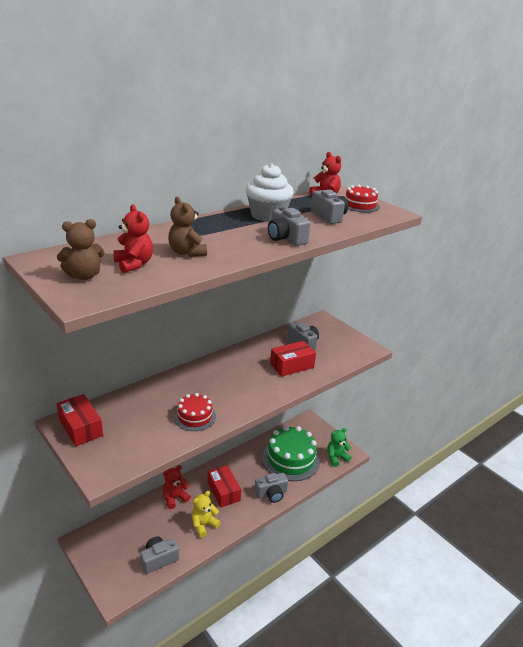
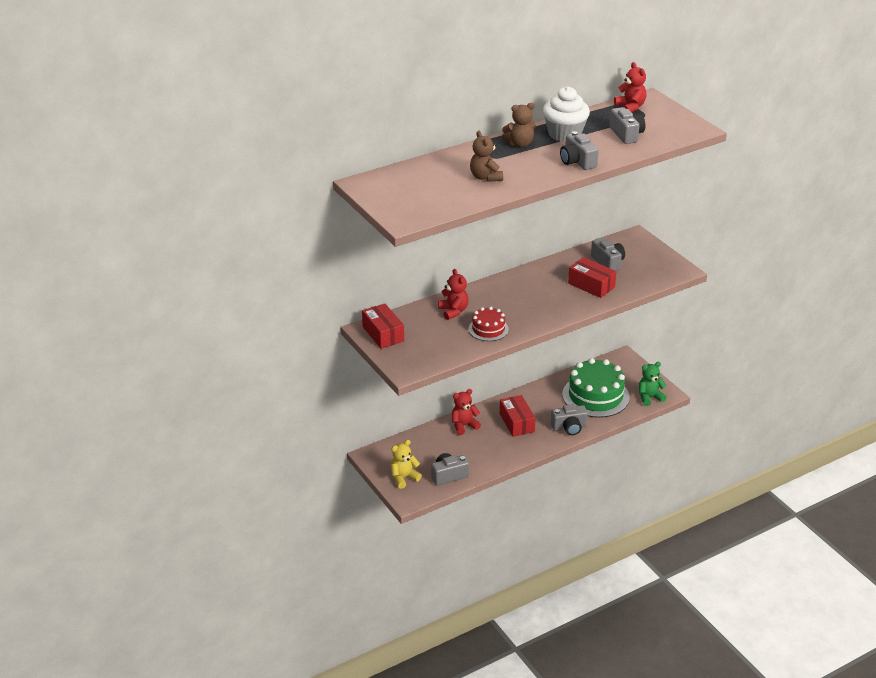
camera: 10 degrees right, 5 degrees up
(84, 276) = (402, 200): brown teddy bear -> brown teddy bear (519, 144)
(134, 264) = (441, 189): red teddy bear -> red teddy bear (453, 311)
(203, 525) = (494, 450): yellow teddy bear -> yellow teddy bear (404, 478)
(292, 365) = (591, 285): red box -> red box turned 60 degrees clockwise
(360, 205) = (664, 119): red cake -> none

